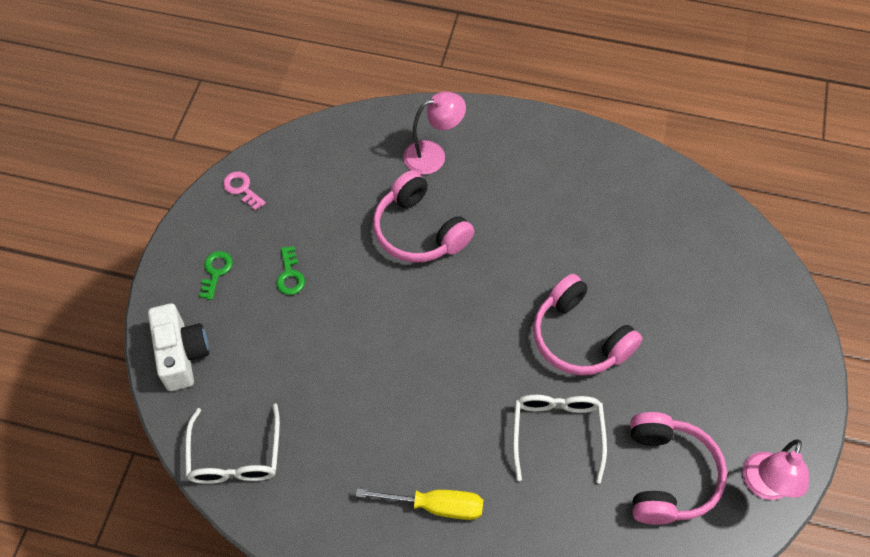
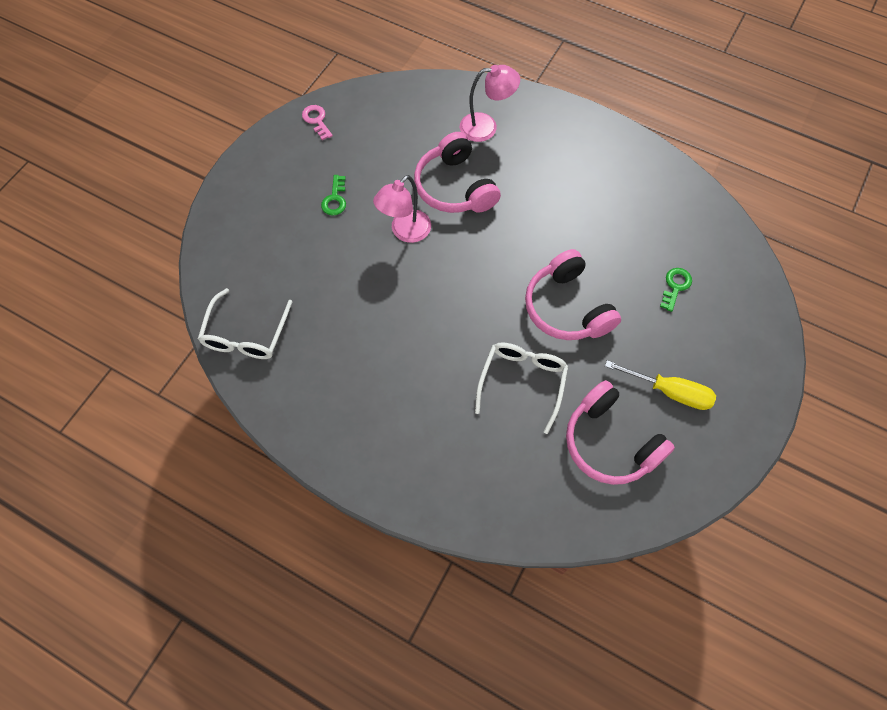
camera: 15 degrees right, 5 degrees up
(182, 354) = (227, 243): white camera -> none
(216, 272) = (275, 183): green key -> green key (675, 286)
(435, 506) = (399, 416): yellow screwdriver -> yellow screwdriver (669, 391)
(668, 475) = (610, 442): pink headphones -> pink headphones turned 120 degrees clockwise
(763, 486) = (694, 473): pink lamp -> pink lamp (405, 232)

